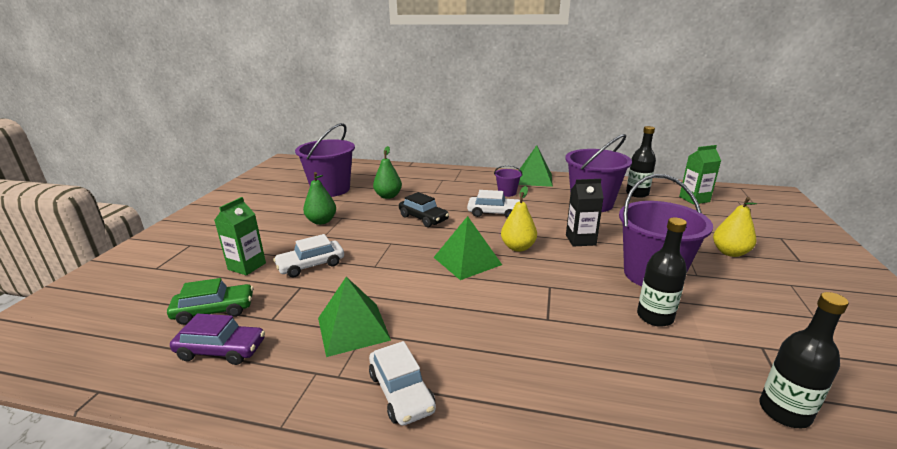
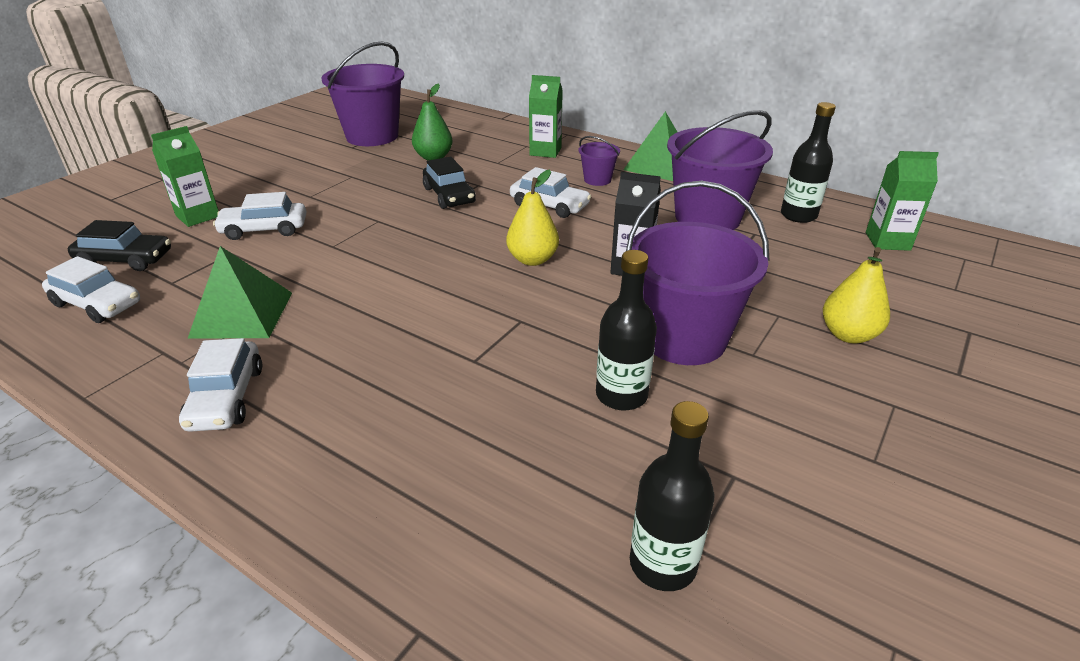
camera: 20 degrees right, 10 degrees up
(214, 311) = (125, 260): green car -> black car
(221, 350) = (97, 304): purple car -> white car
(321, 221) = (324, 177): green pear -> none
(458, 181) = (545, 151): none -> green carton
(467, 261) = (448, 263): green pyramid -> none

